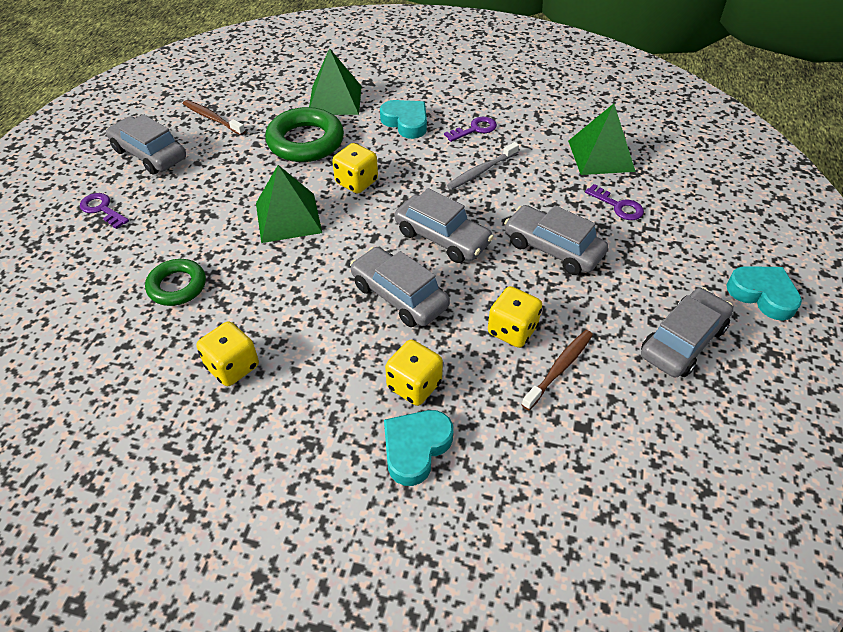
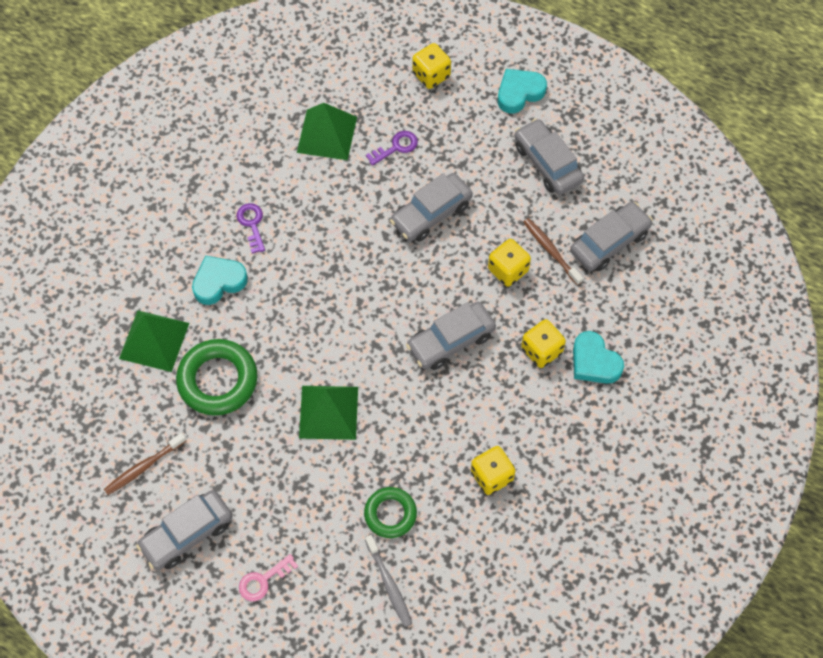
camera: 75 degrees left, 15 degrees up
(102, 209) = (263, 580): purple key -> pink key
(356, 182) = (297, 345): yellow dice -> yellow dice (431, 75)
(442, 238) = (393, 292): grey car -> grey car (609, 242)
(481, 171) = (316, 237): grey toothbrush -> grey toothbrush (389, 584)

